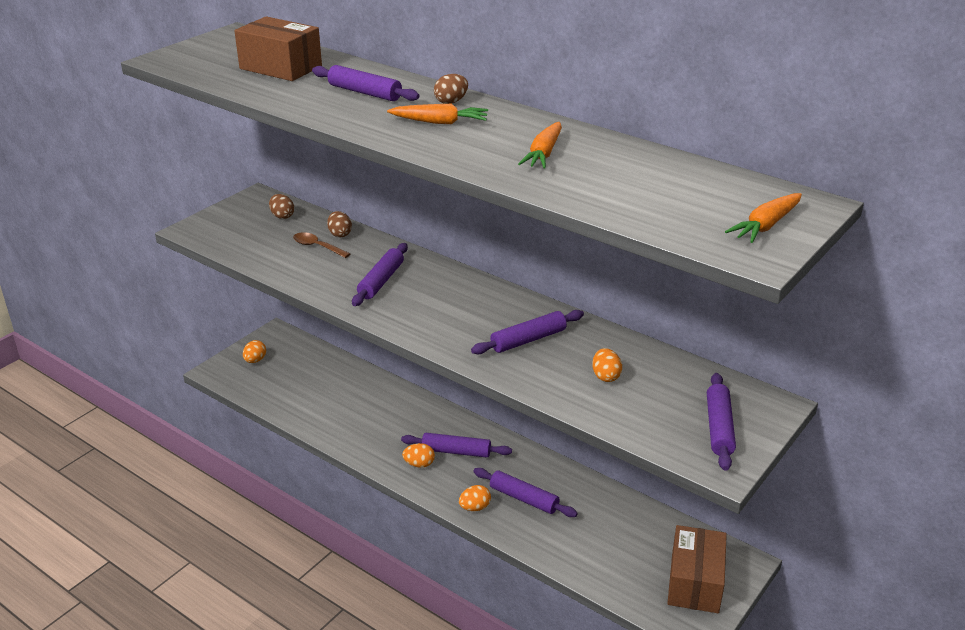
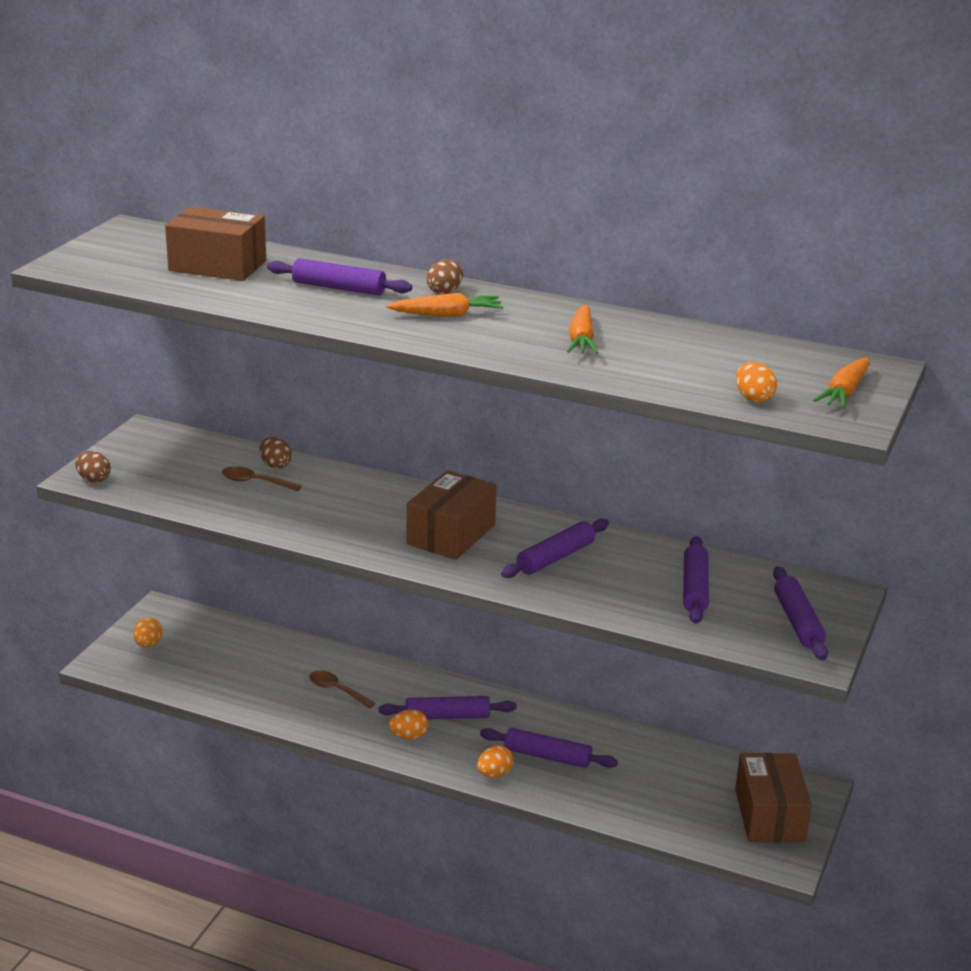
camera: 15 degrees left, 5 degrees down
(282, 216) = (191, 451): brown egg -> brown egg (93, 479)
(379, 417) = (337, 690): none -> brown spoon
(381, 281) = (353, 513): purple rolling pin -> purple rolling pin (694, 588)
(450, 309) = (451, 534): none -> brown box
(605, 376) = (657, 585): orange egg -> orange egg (753, 398)

